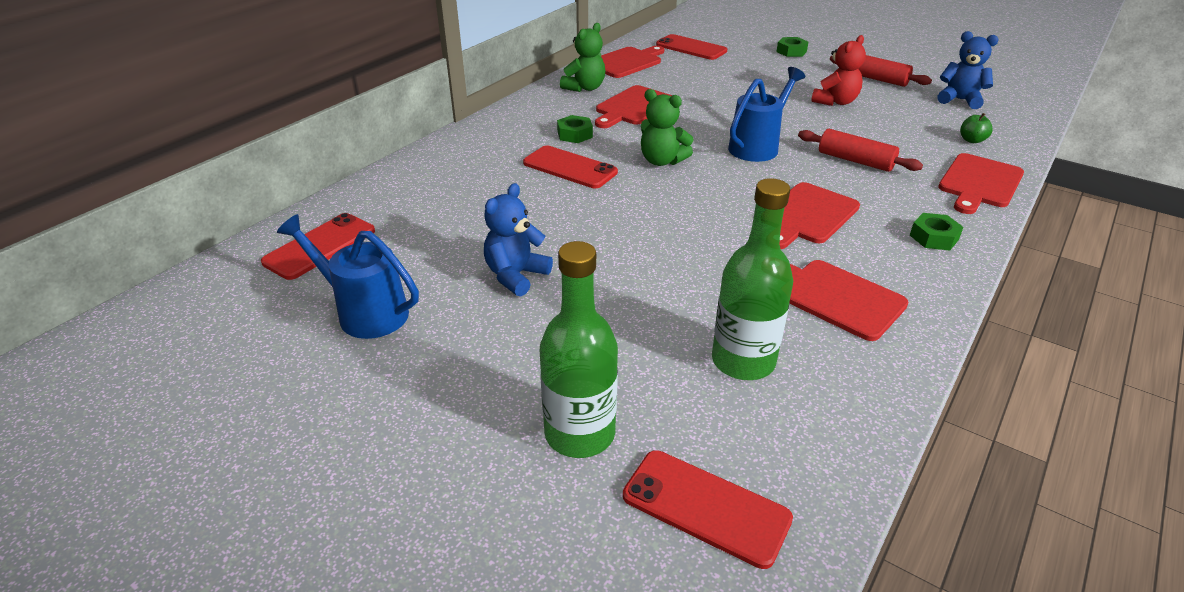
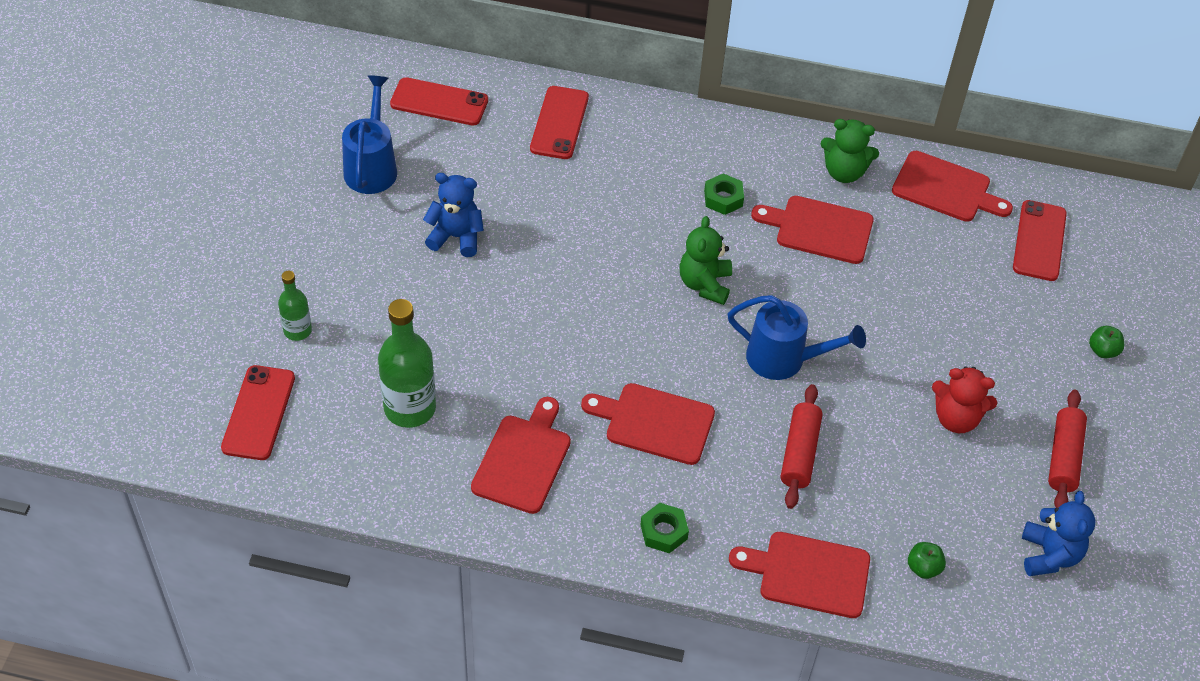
camera: 65 degrees right, 15 degrees up
(569, 168) = (650, 216): red phone -> red phone (559, 123)
(579, 434) = (297, 330): green bottle -> green bottle, size x0.56
(791, 51) = (1103, 351): green nut -> green apple

